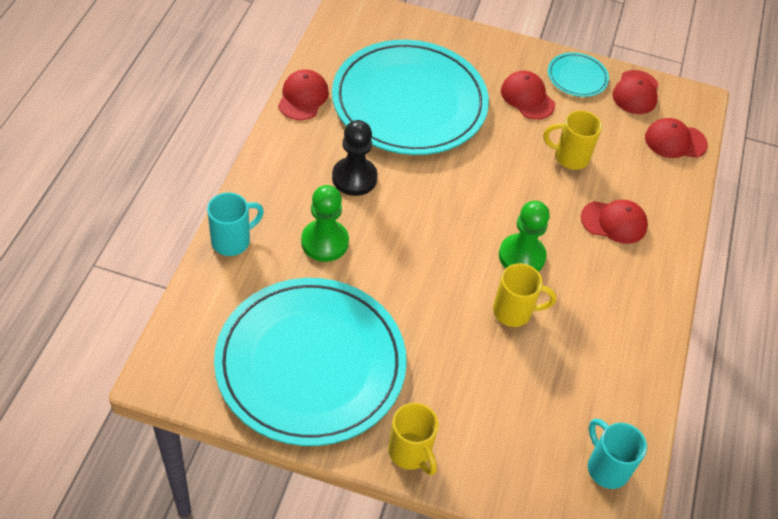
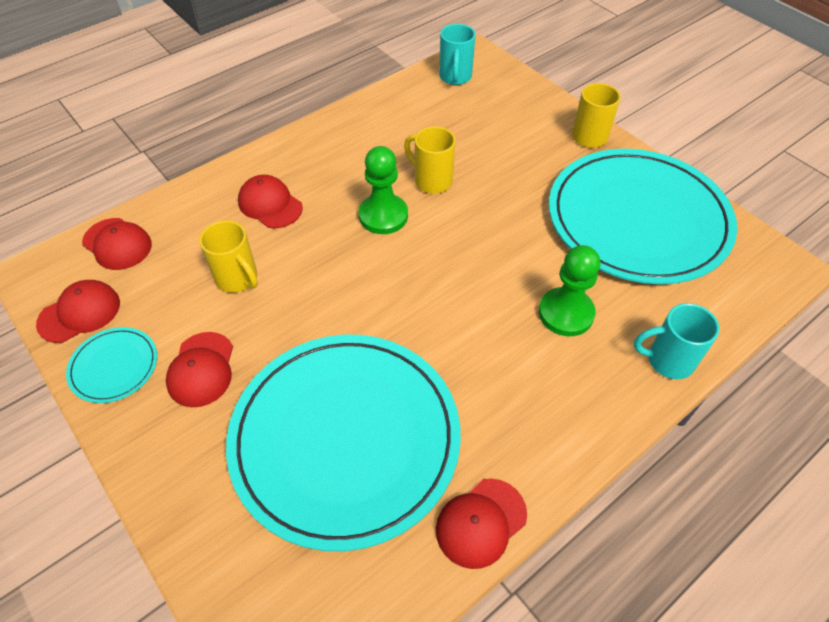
camera: 140 degrees left, 0 degrees up
(354, 178) = (488, 368): black pawn -> none

